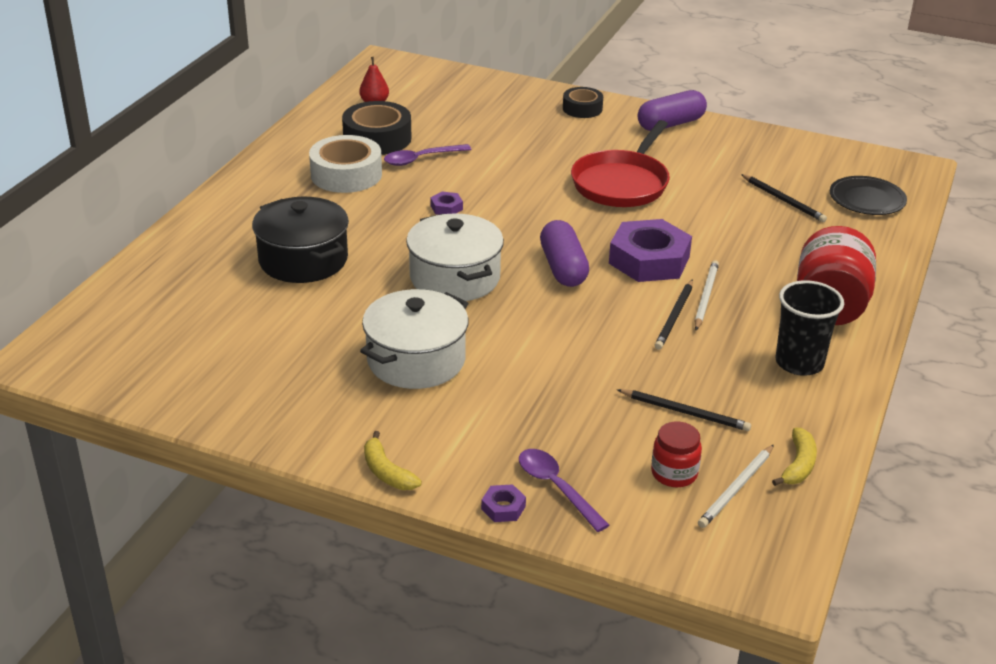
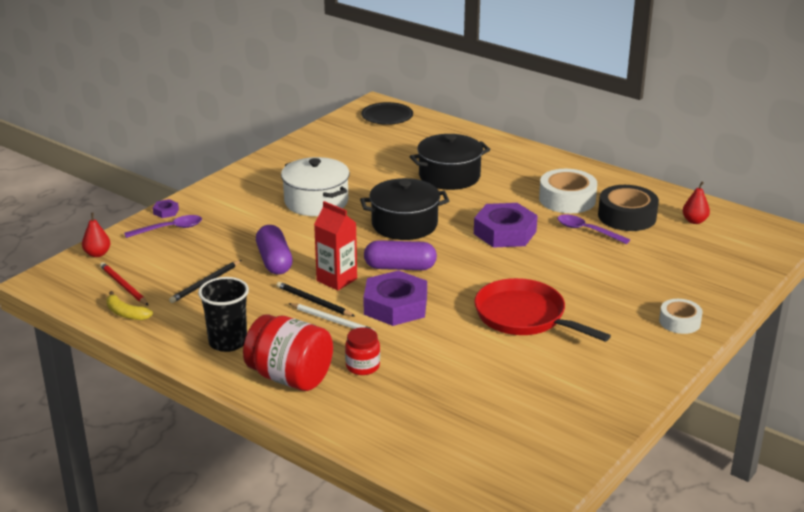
camera: 105 degrees right, 5 degrees down
(387, 472) = (219, 184): yellow banana -> none
(421, 159) = (587, 231): purple spoon -> purple spoon turned 45 degrees counterclockwise
(446, 207) = (505, 232): purple nut -> purple nut, size x2.39
(455, 278) = (404, 224): white pot -> black pot
(582, 108) = (679, 322): black tape -> white tape
(616, 308) = (336, 280): none -> red carton
(667, 546) = (97, 254): none -> red pear
(670, 124) = (641, 367): purple capsule -> purple capsule (274, 261)
(674, 473) = (152, 268): red jar -> red jar (362, 366)
(736, 489) = (123, 286): white pencil -> red pencil
(783, 200) = (469, 399): black pencil -> none
(867, 199) = (456, 454): black plate -> black plate (387, 116)

